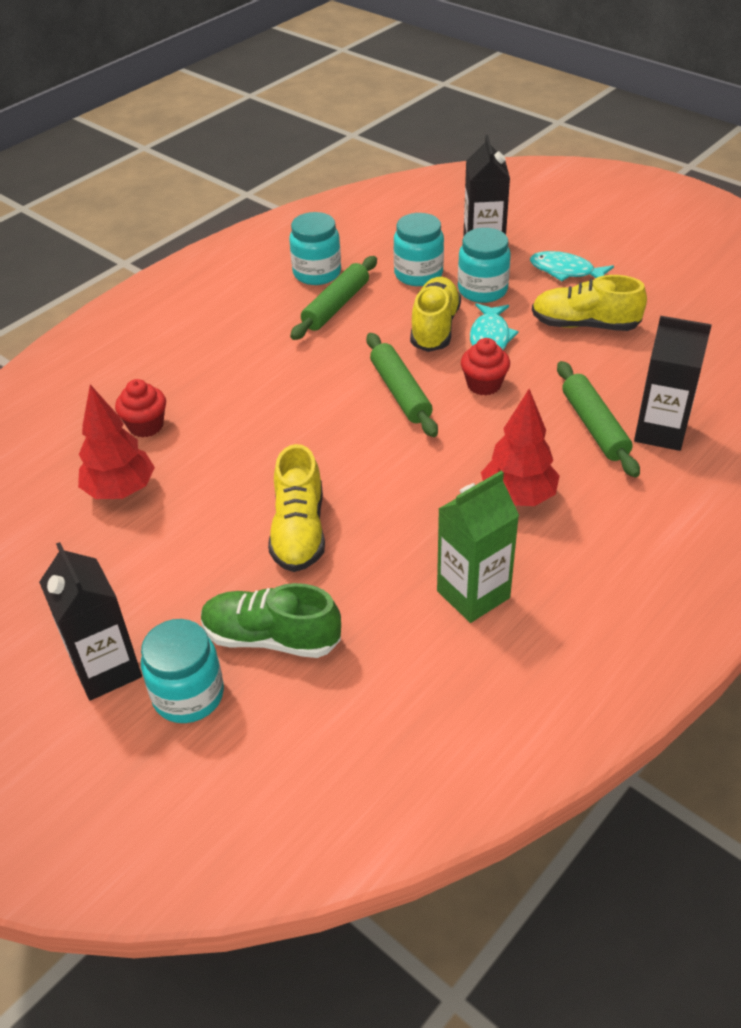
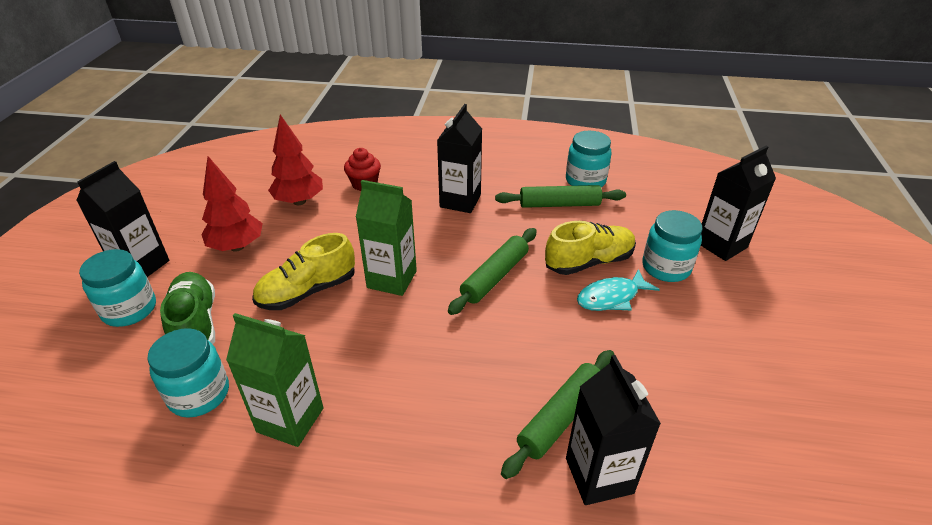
camera: 55 degrees right, 5 degrees down
(259, 367) = (460, 201): none -> black carton
(339, 462) = (392, 279): none -> green carton
(418, 274) = (643, 226): turquoise jar -> turquoise jar (199, 394)
(484, 384) = (548, 319): red cupcake -> none
(518, 497) = (425, 400): red tree -> red tree (237, 246)
(565, 271) = (755, 306): turquoise fish -> none
(584, 325) = (695, 351): yellow shoe -> none

